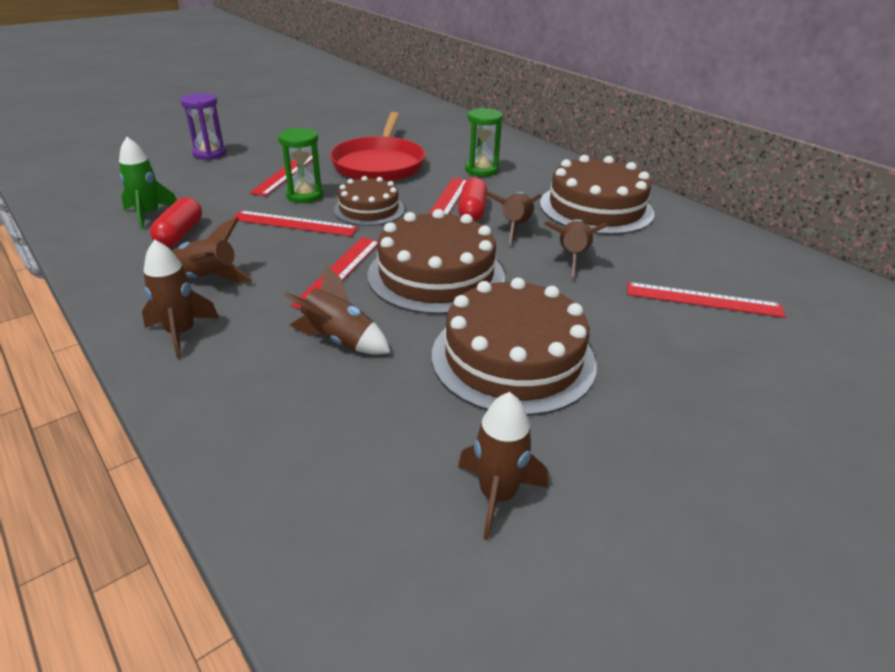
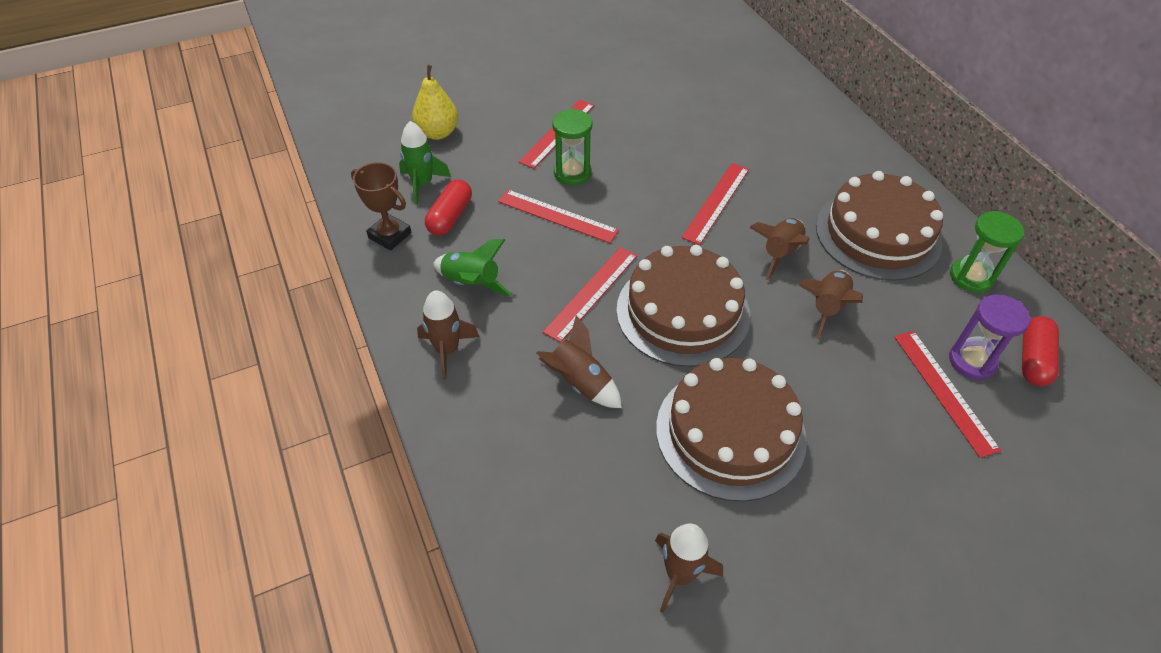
camera: 15 degrees right, 15 degrees up
(111, 253) = (390, 235): none -> brown trophy
(164, 182) = (438, 133): none -> yellow pear
(206, 279) = (471, 284): brown rocket -> green rocket
(209, 154) = (483, 91): purple hourglass -> purple hourglass (972, 361)
(369, 209) = (634, 204): brown cake -> none
(379, 164) = (656, 129): red pan -> none
(472, 211) = (741, 220): red capsule -> red capsule (1033, 359)
(481, 170) = (767, 153): green hourglass -> green hourglass (971, 277)
(703, 300) = (944, 391): red ruler -> red ruler turned 45 degrees clockwise

